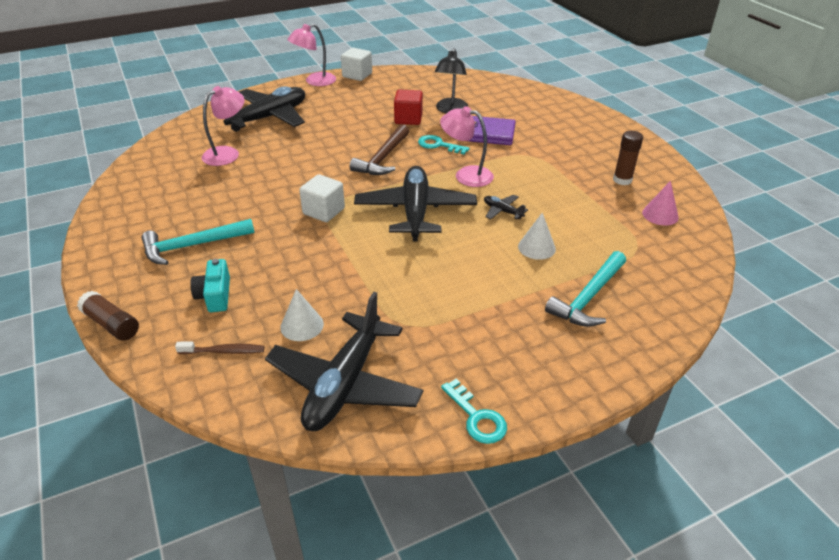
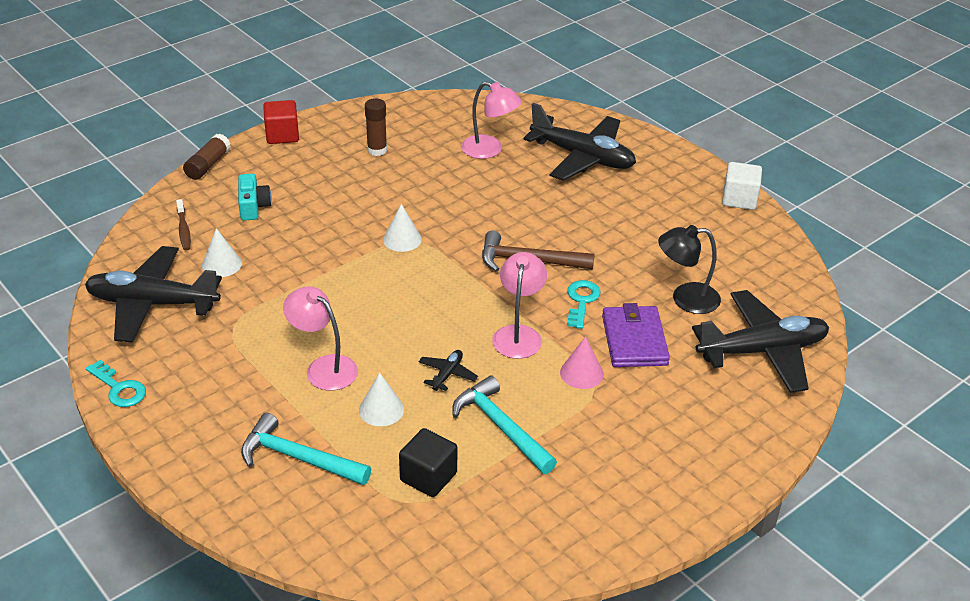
camera: 75 degrees right, 0 degrees up
(192, 246) = (321, 174): turquoise hammer -> turquoise hammer (501, 427)
(215, 295) = (253, 206): turquoise camera -> turquoise camera turned 105 degrees clockwise
(315, 81) = (697, 169): pink lamp -> pink lamp (324, 367)
(324, 211) = (402, 239): white cube -> white cone
(408, 119) = (638, 265): red cube -> red cube (282, 135)
(415, 211) = (423, 304): black plane -> black plane (762, 351)
(476, 417) = (119, 388): turquoise key -> turquoise key turned 90 degrees counterclockwise
(612, 234) = (428, 477): none -> black cube
(622, 180) = (566, 486): brown glue stick -> brown glue stick (377, 150)
(660, 215) = (490, 527): pink cone -> pink cone (581, 373)

